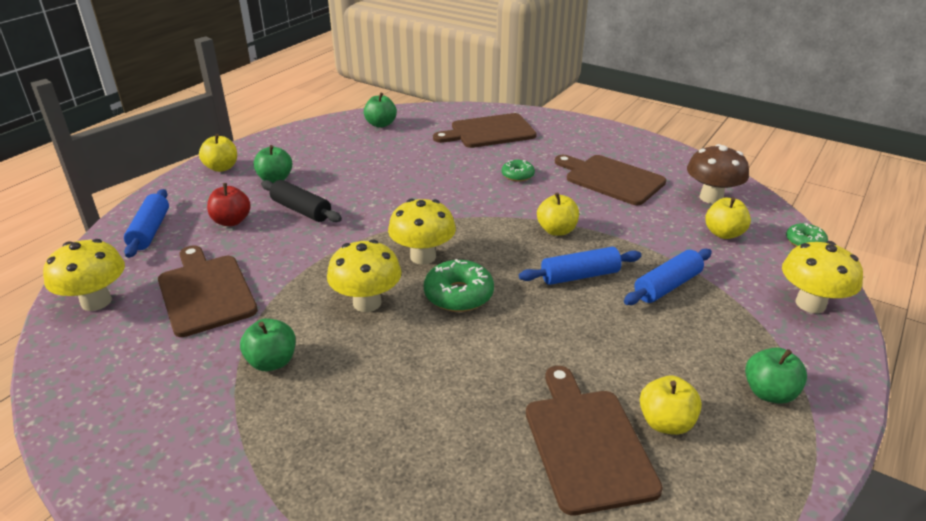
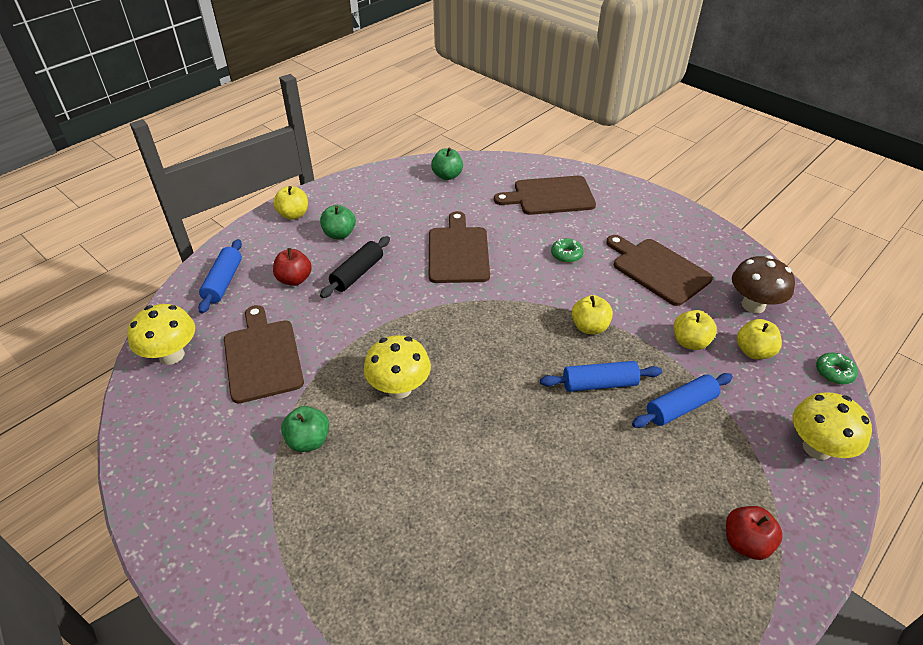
camera: 10 degrees right, 10 degrees up
(301, 210) = (357, 274): black rolling pin -> black rolling pin turned 75 degrees clockwise
(423, 256) = (458, 342): yellow mushroom -> none
(458, 295) = (482, 390): green donut -> none
(587, 443) = (563, 569): brown cutting board -> brown cutting board (458, 252)
(665, 422) = (640, 559): yellow apple -> yellow apple (690, 342)
(769, 393) = (746, 542): green apple -> red apple

